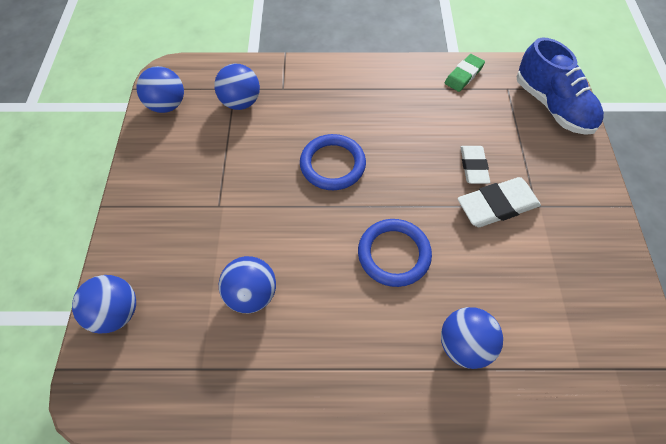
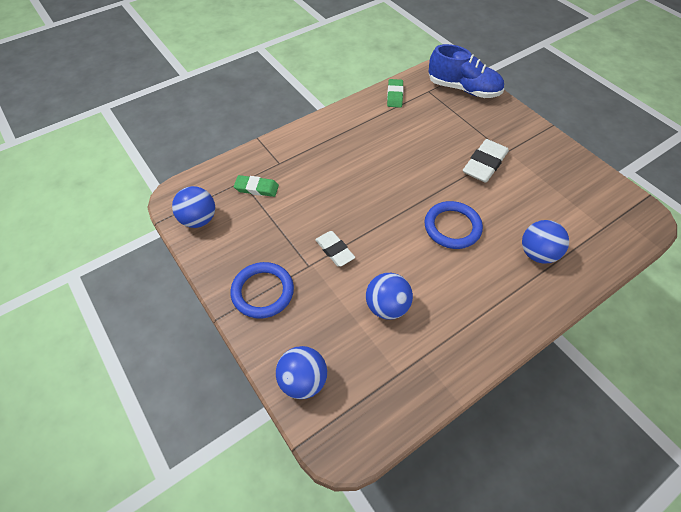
camera: 35 degrees left, 5 degrees down
(241, 102) = (256, 188): blue ball -> green eraser
(332, 164) = (362, 194): blue ring -> blue ring (262, 292)
(473, 166) = (451, 148): white eraser -> white eraser (334, 250)

